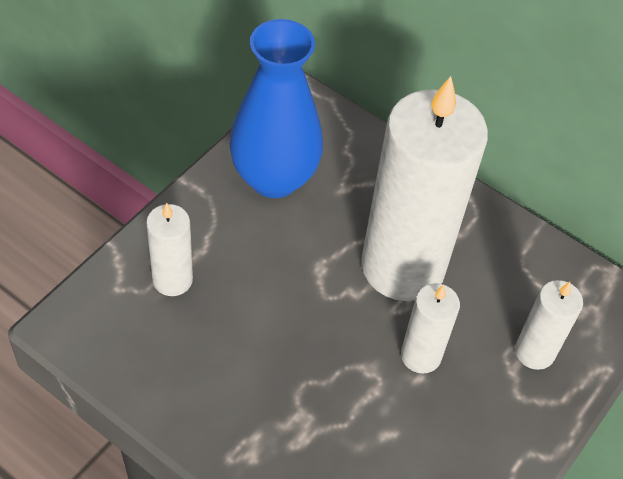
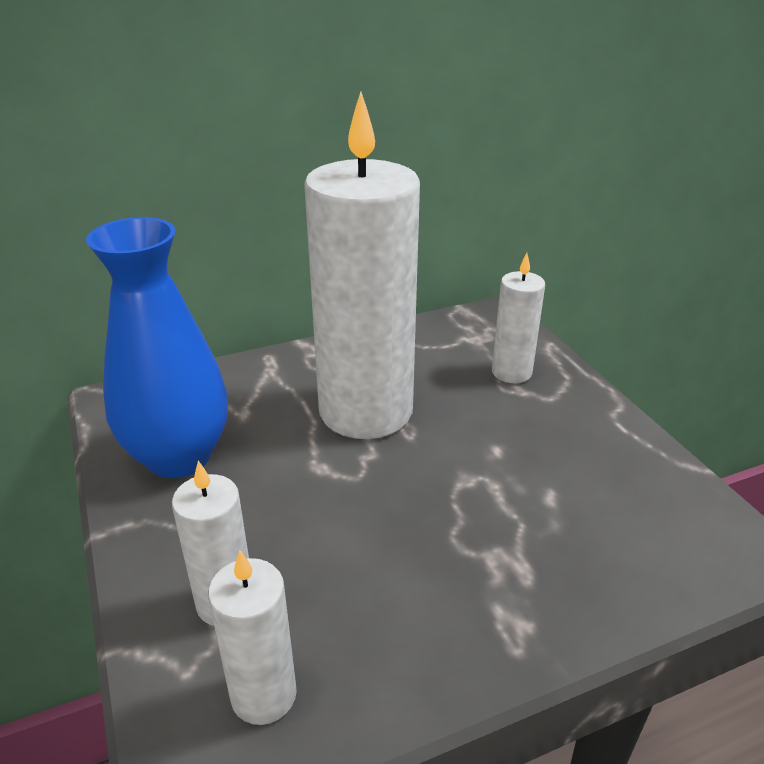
camera: 55 degrees left, 20 degrees down
(421, 355) = (473, 438): white candle -> white candle (263, 695)

